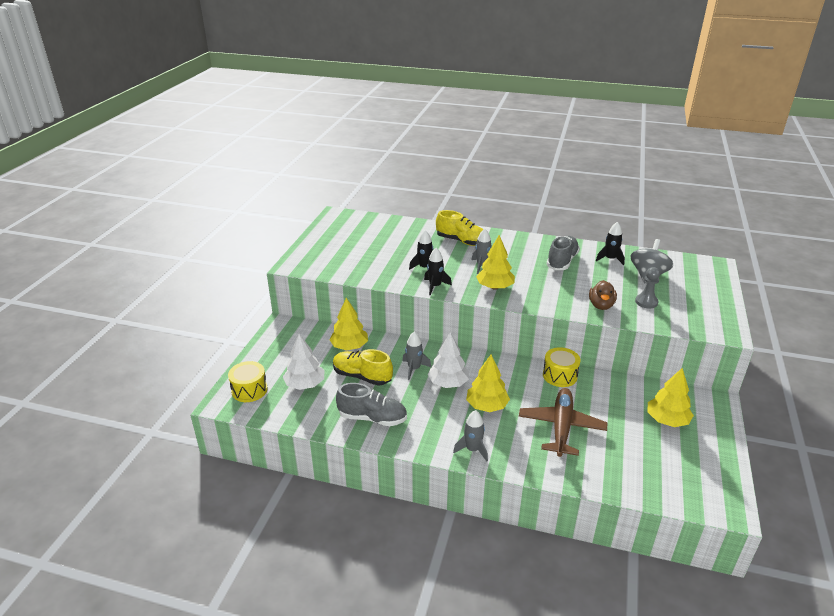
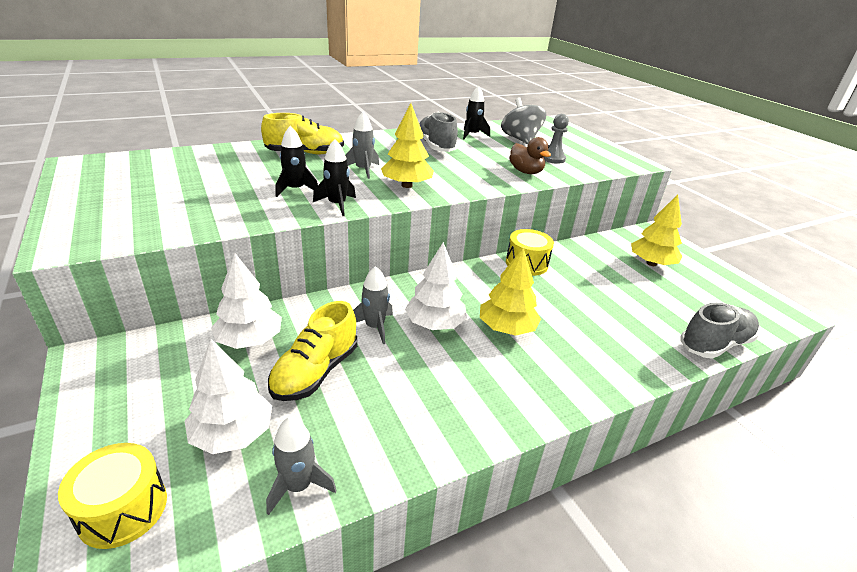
camera: 45 degrees left, 0 degrees up
(349, 346) = (249, 340): yellow tree -> white tree
(362, 376) = (315, 372): yellow shoe -> yellow shoe turned 45 degrees counterclockwise
(372, 418) = (399, 423): grey shoe -> grey shoe (715, 344)
(472, 449) = (560, 388): grey rocket -> grey rocket (298, 486)
(561, 427) = (596, 313): brown plane -> none

